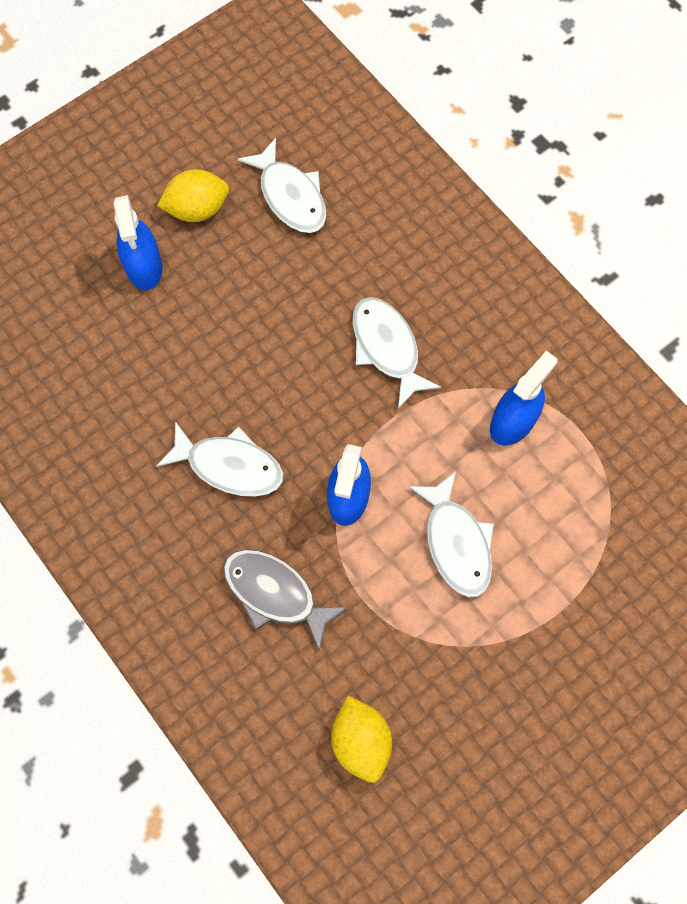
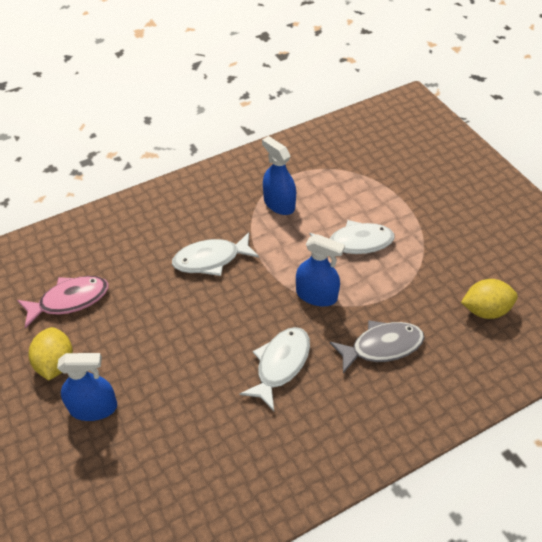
camera: 80 degrees left, 20 degrees down
(275, 593) = (382, 346): grey fish -> grey fish turned 150 degrees counterclockwise
(290, 196) = (69, 300): white fish -> pink fish

